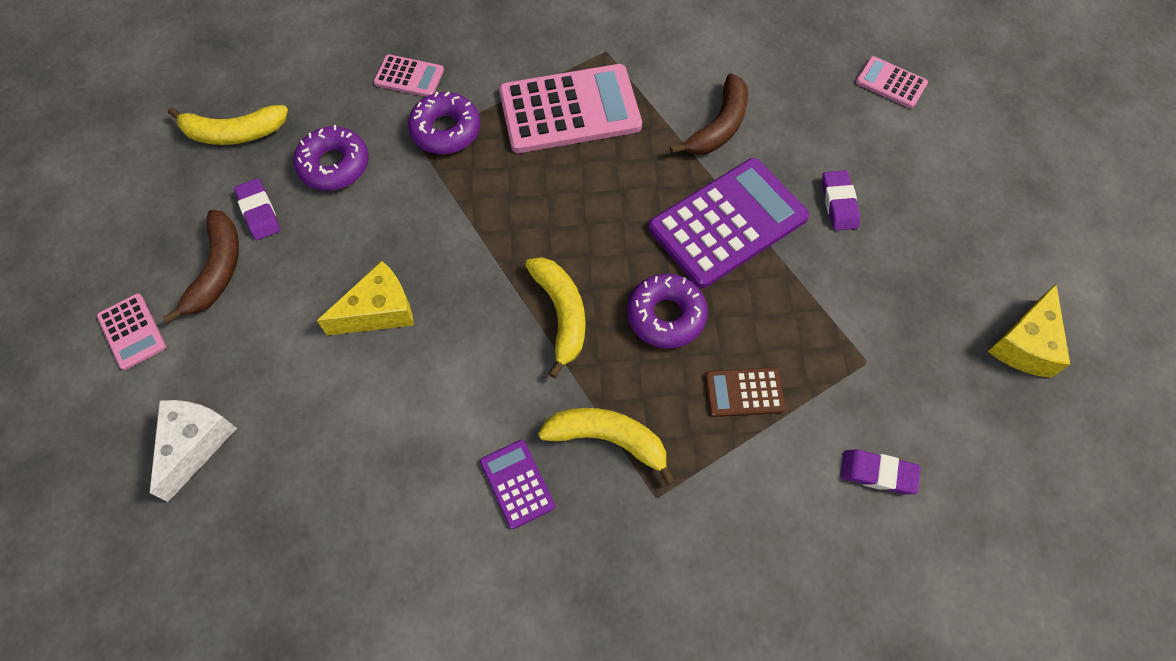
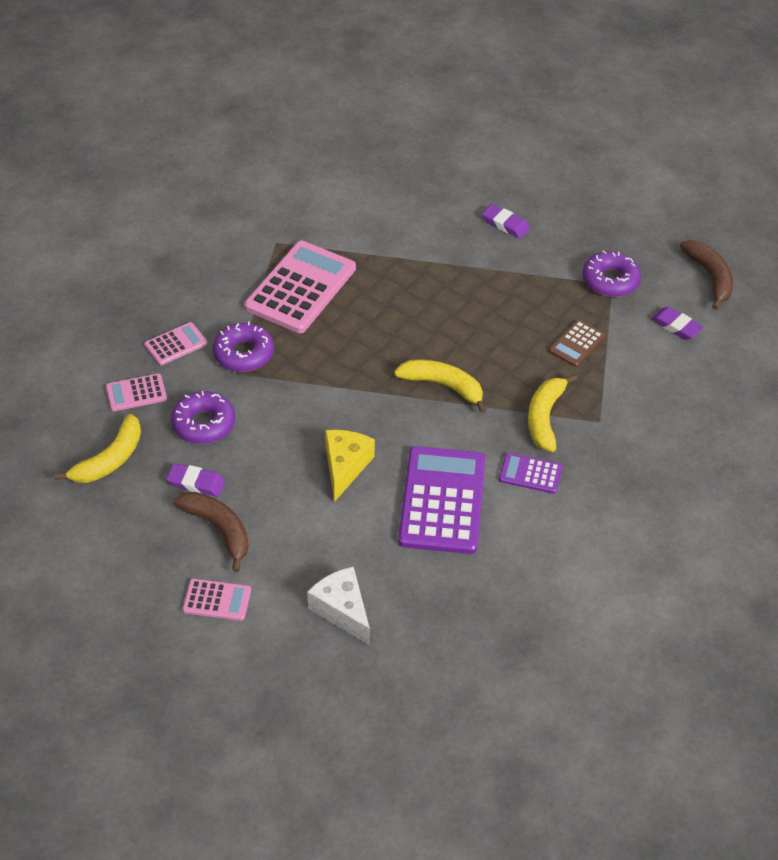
camera: 50 degrees left, 15 degrees down
(608, 439) = (545, 417): yellow banana -> yellow banana turned 45 degrees counterclockwise
(666, 316) = (495, 343): purple donut -> purple donut (610, 280)
(719, 126) = (395, 234): brown banana -> brown banana (710, 277)
(727, 223) = (465, 276): purple calculator -> purple calculator (442, 500)
(877, 473) = (676, 326): purple eraser -> purple eraser turned 75 degrees clockwise
(891, 83) = (452, 146): pink calculator -> pink calculator (136, 393)
(1025, 344) = (666, 220): yellow cheese -> none

